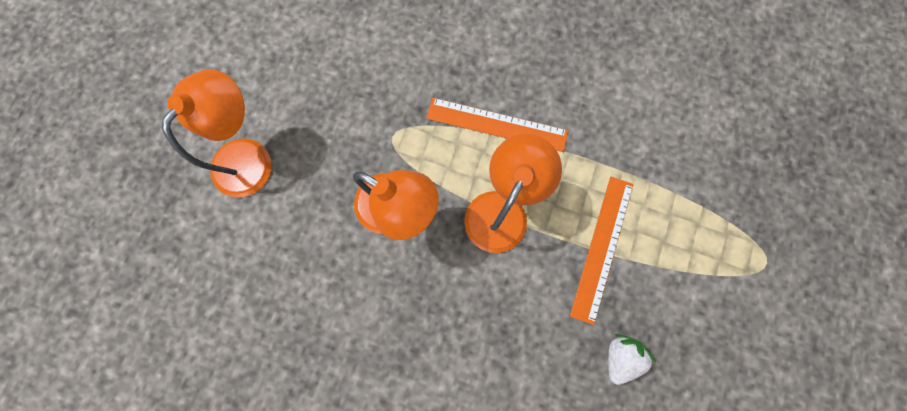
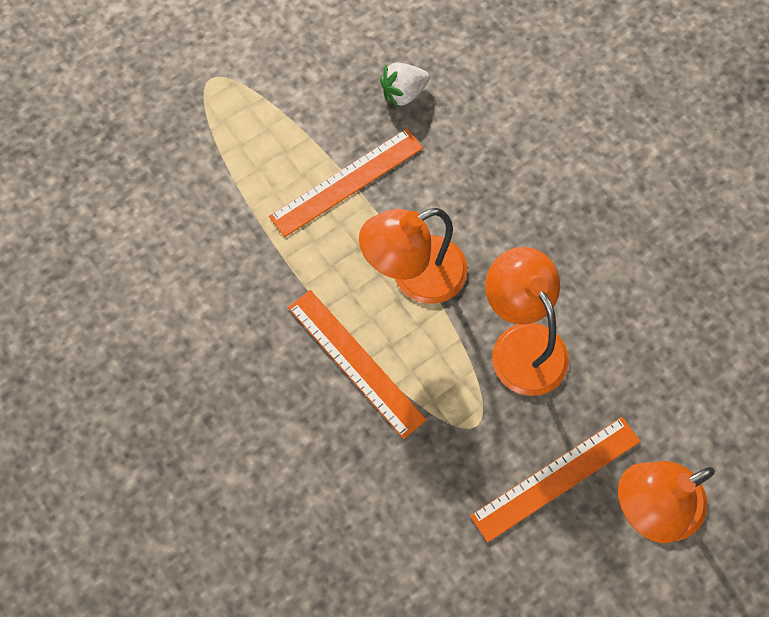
camera: 145 degrees left, 10 degrees down
(321, 136) = (555, 478): none -> orange ruler

